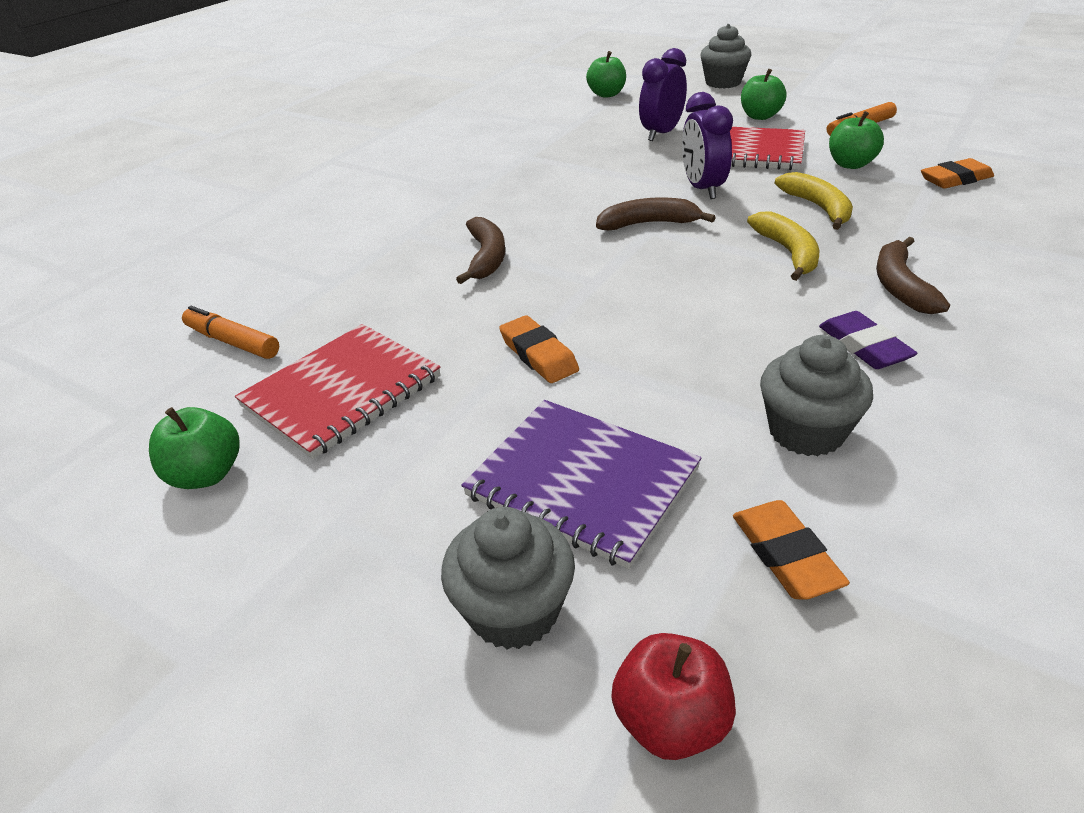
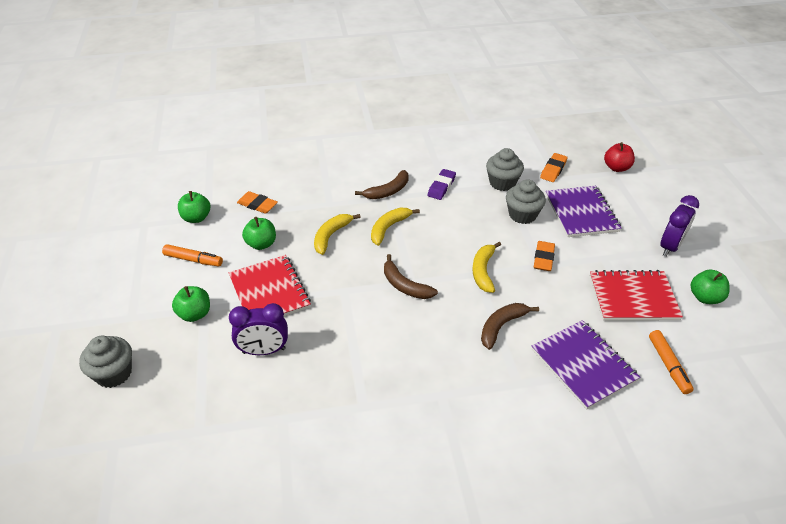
camera: 135 degrees left, 5 degrees up
(349, 282) = (583, 365): none -> purple notebook
(514, 610) = (631, 201): grey cupcake -> grey cupcake (522, 215)
(592, 288) = (483, 271): none -> yellow banana
(607, 94) = (185, 443): green apple -> green apple (196, 218)
(702, 189) = (342, 286): purple clock -> purple clock (670, 247)

